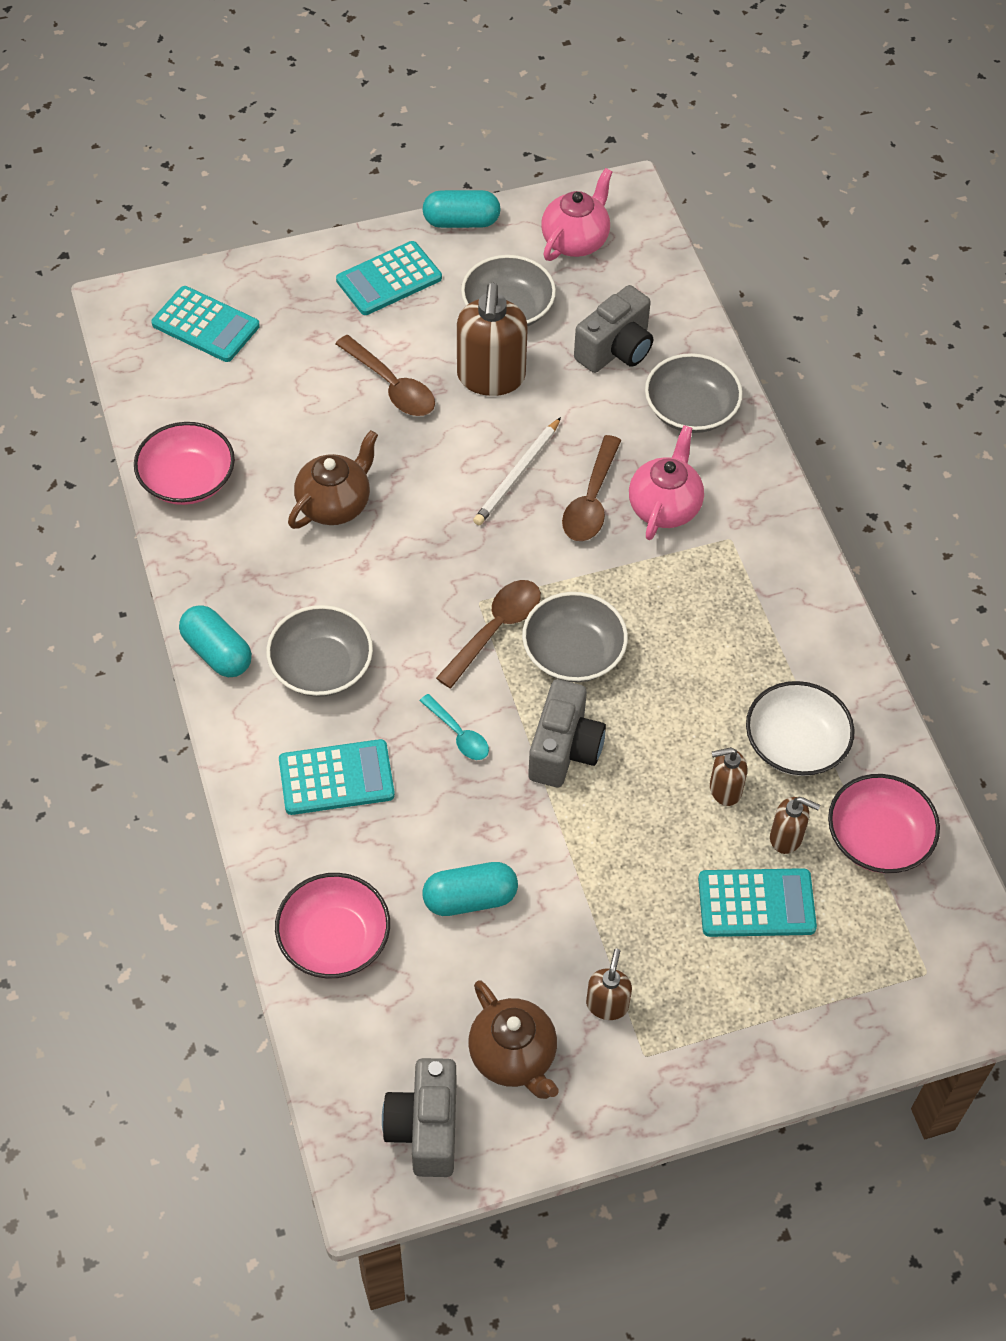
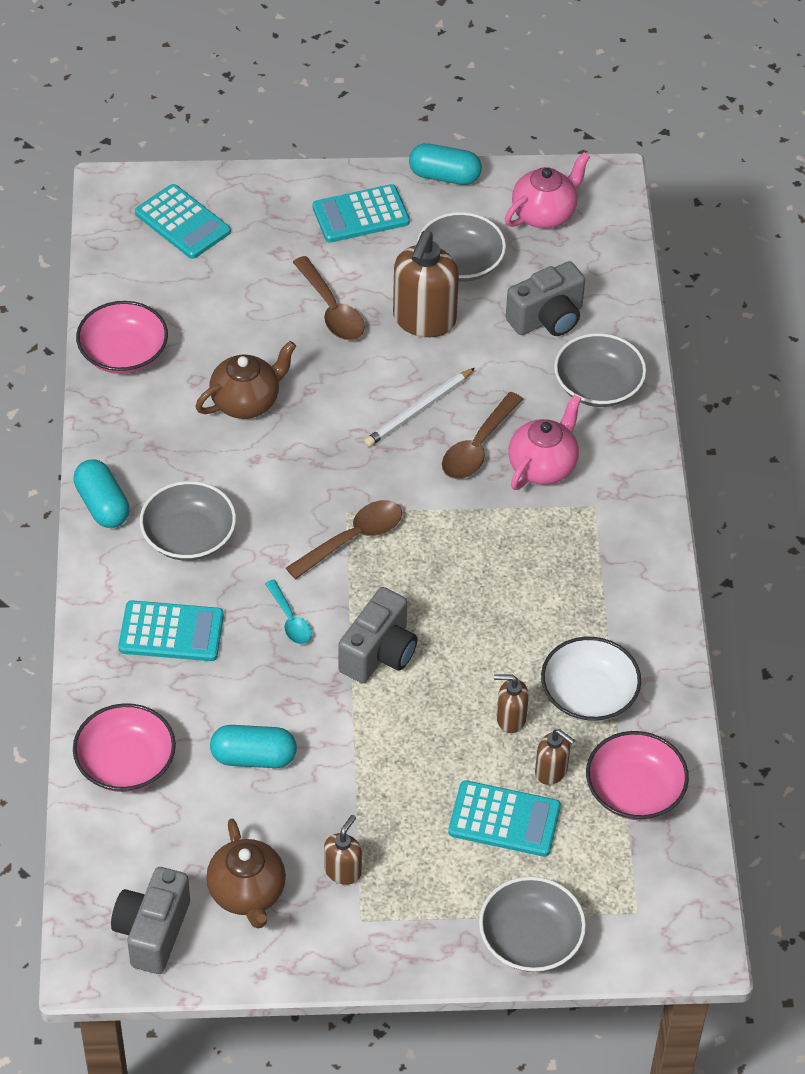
camera: 15 degrees right, 5 degrees down
(573, 653) = (416, 573): grey bowl -> grey bowl (530, 939)

